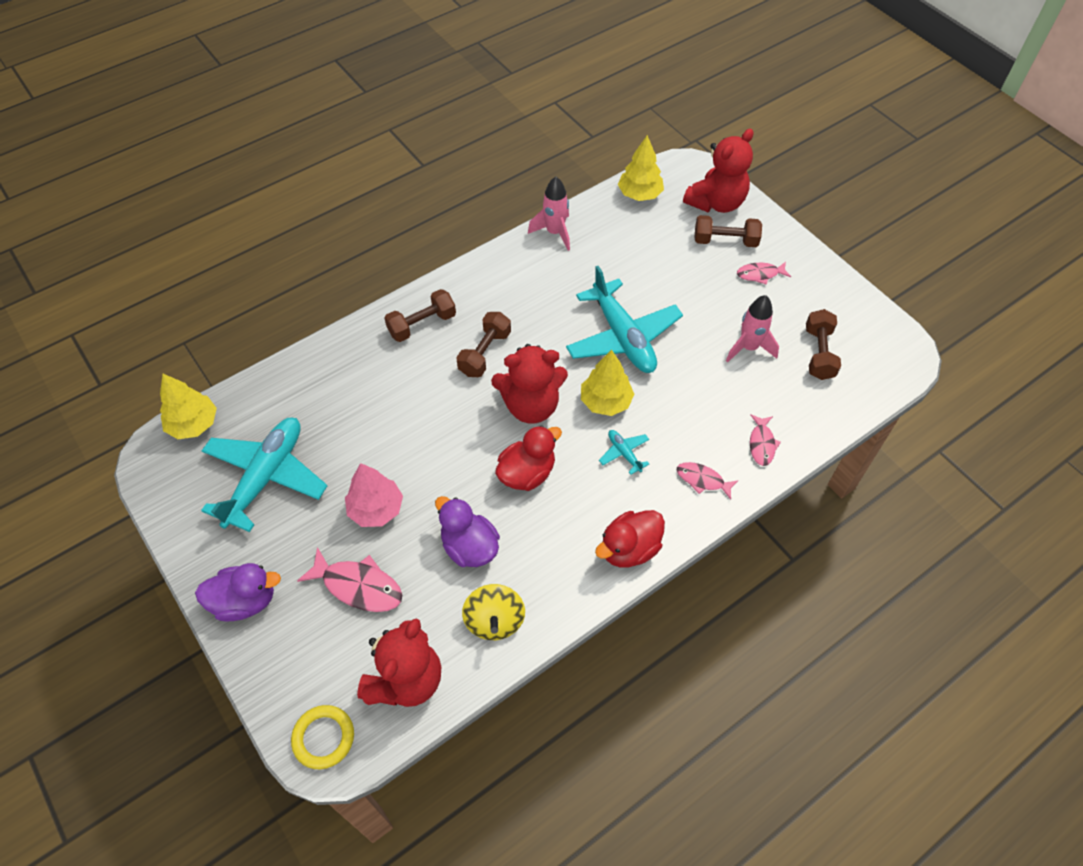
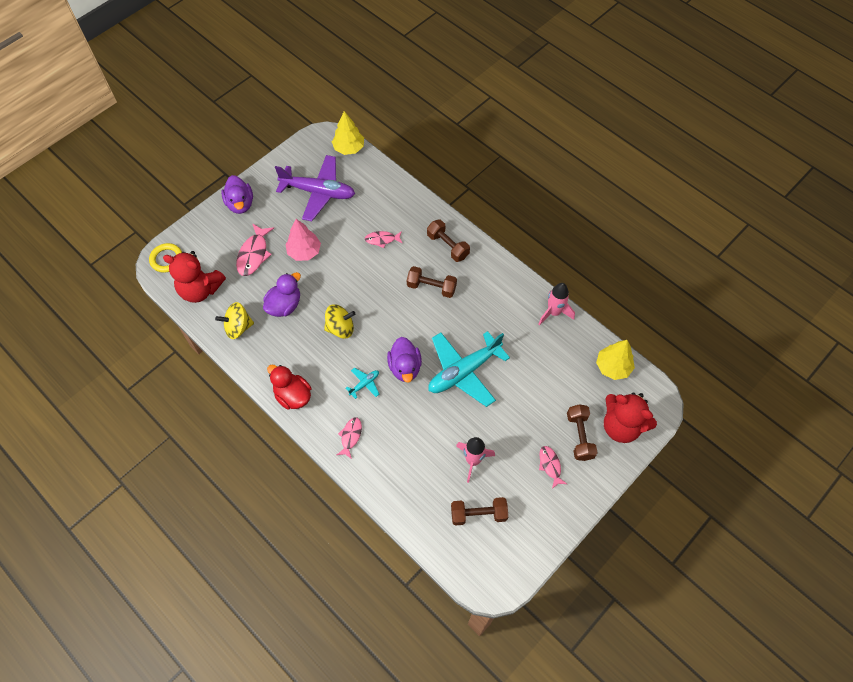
camera: 80 degrees right, 5 degrees up
(266, 477) = (318, 192): turquoise plane -> purple plane
(527, 473) = (340, 328): red duck -> yellow spinning top
(531, 405) = (393, 322): red teddy bear -> none
(605, 401) = (405, 367): yellow tree -> purple duck
(762, 444) = (386, 474): pink fish -> pink fish (382, 240)

